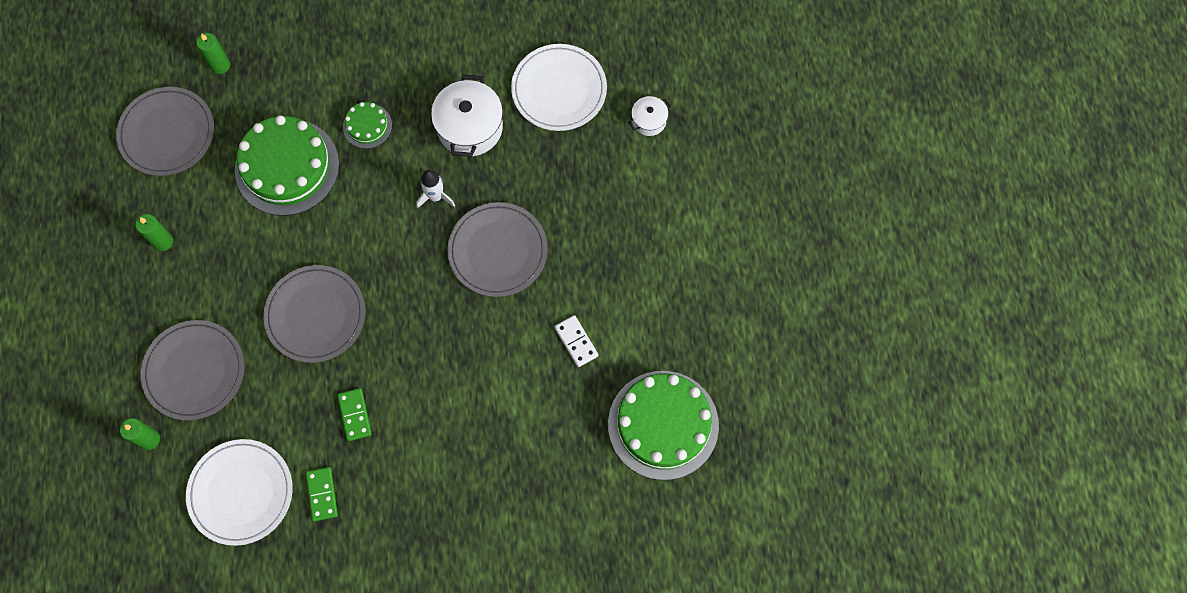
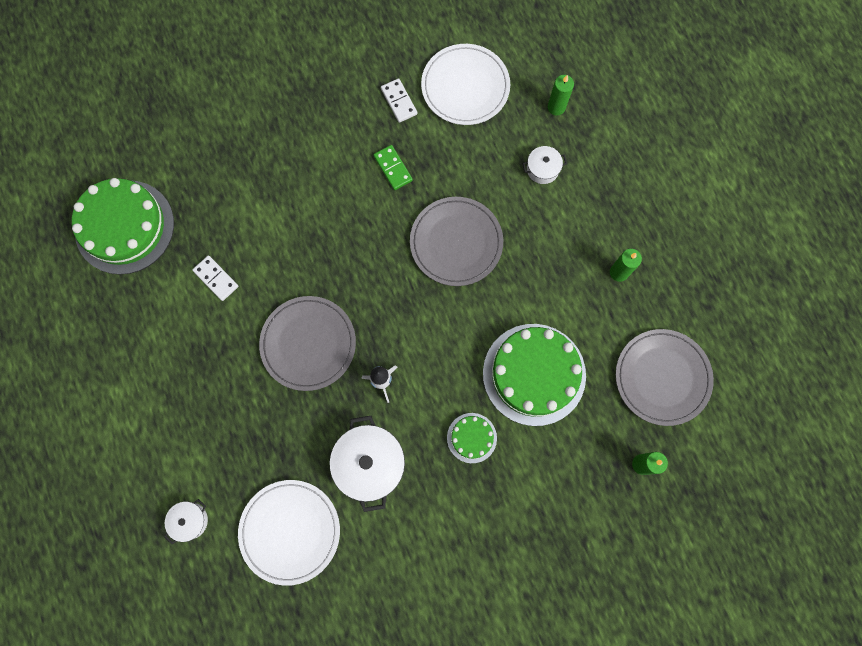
camera: 165 degrees right, 5 degrees up
(194, 371) = (542, 169): grey plate -> white pot
(322, 494) = (399, 101): green domino -> white domino

